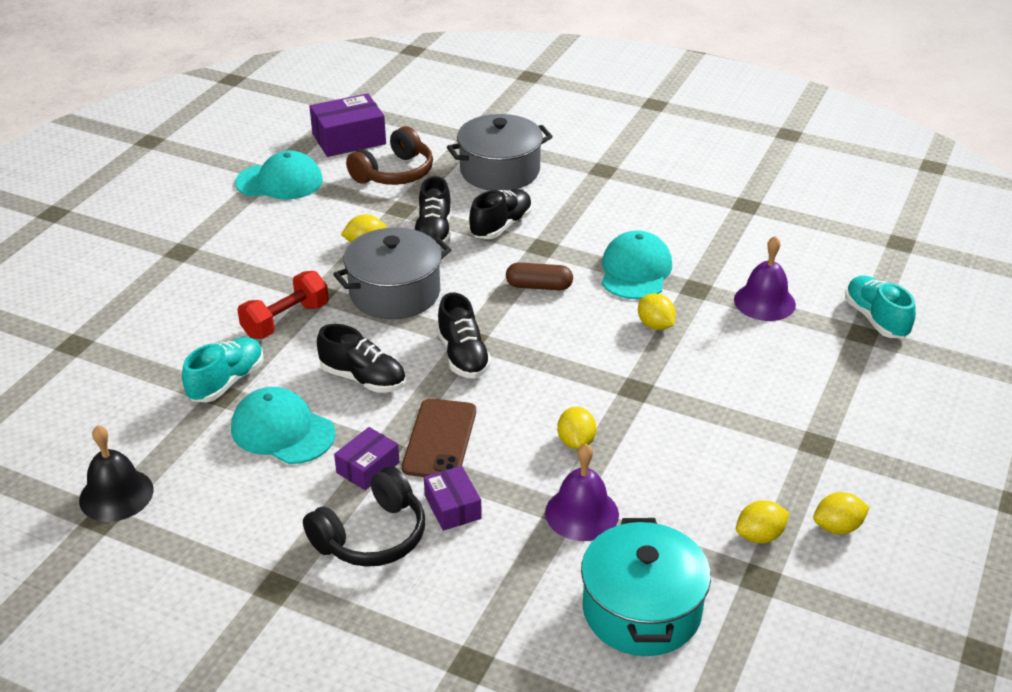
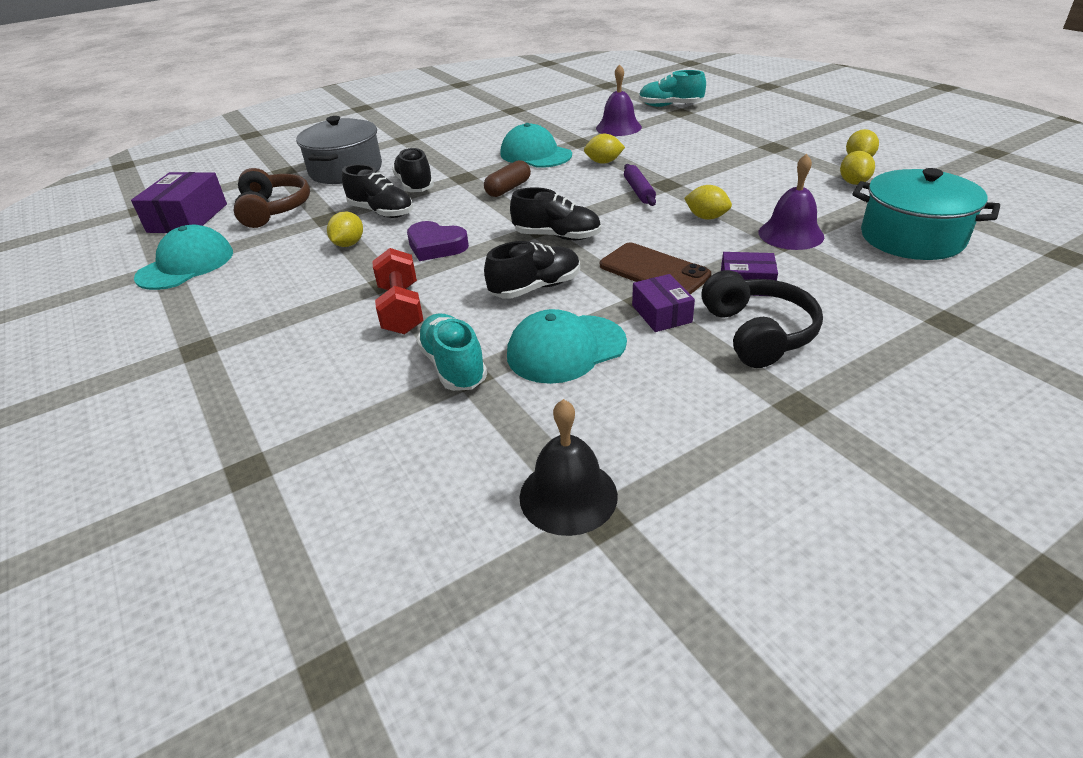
camera: 55 degrees left, 0 degrees up
(395, 293) = (436, 246): grey pot -> purple heart
(602, 375) = (639, 191): none -> purple rolling pin

